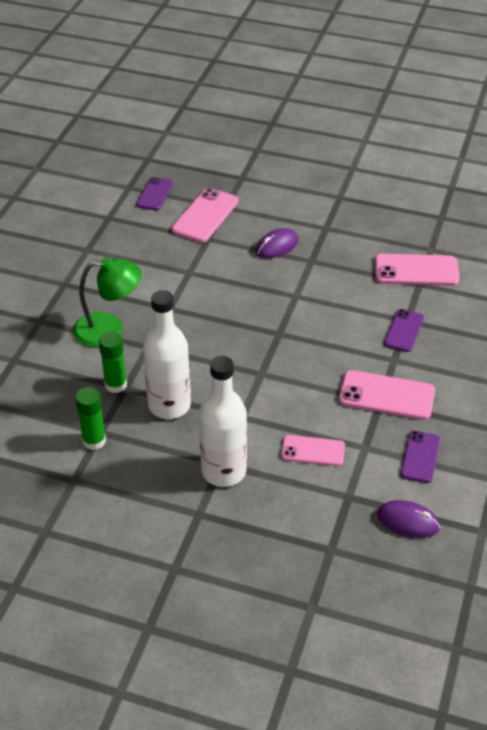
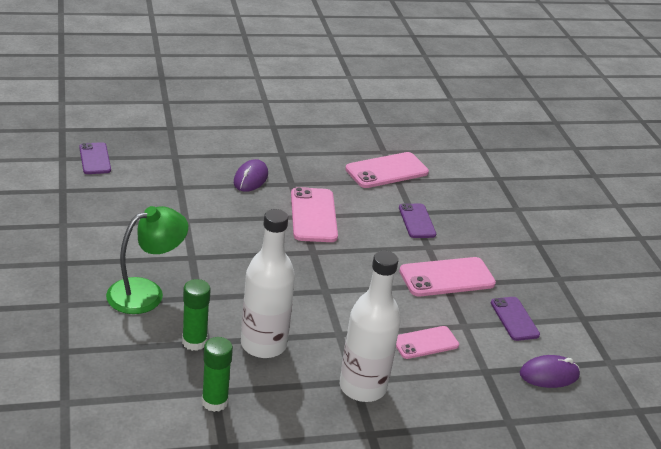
camera: 35 degrees left, 10 degrees down
(205, 216) = (161, 167): pink phone -> pink phone (313, 215)

